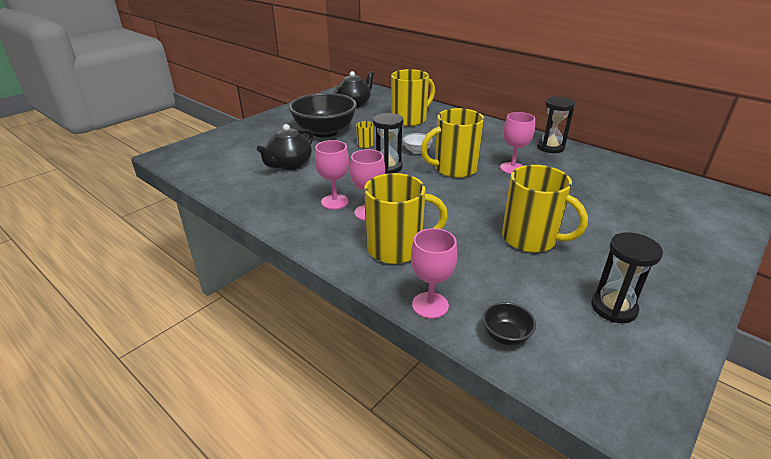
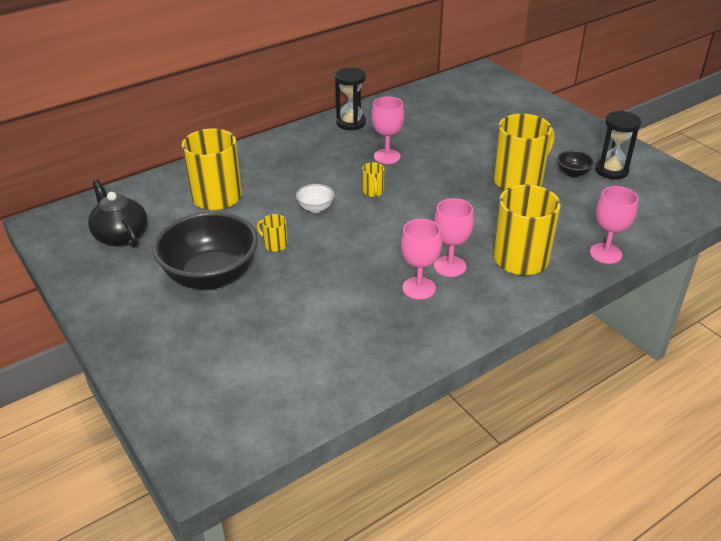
camera: 75 degrees left, 5 degrees up
(289, 164) = (303, 319): black teapot -> none
(388, 167) = (349, 237): black hourglass -> none
(454, 169) = (373, 192): yellow mug -> yellow mug, size x0.43
(505, 336) = (641, 225): black bowl -> black bowl (573, 173)

